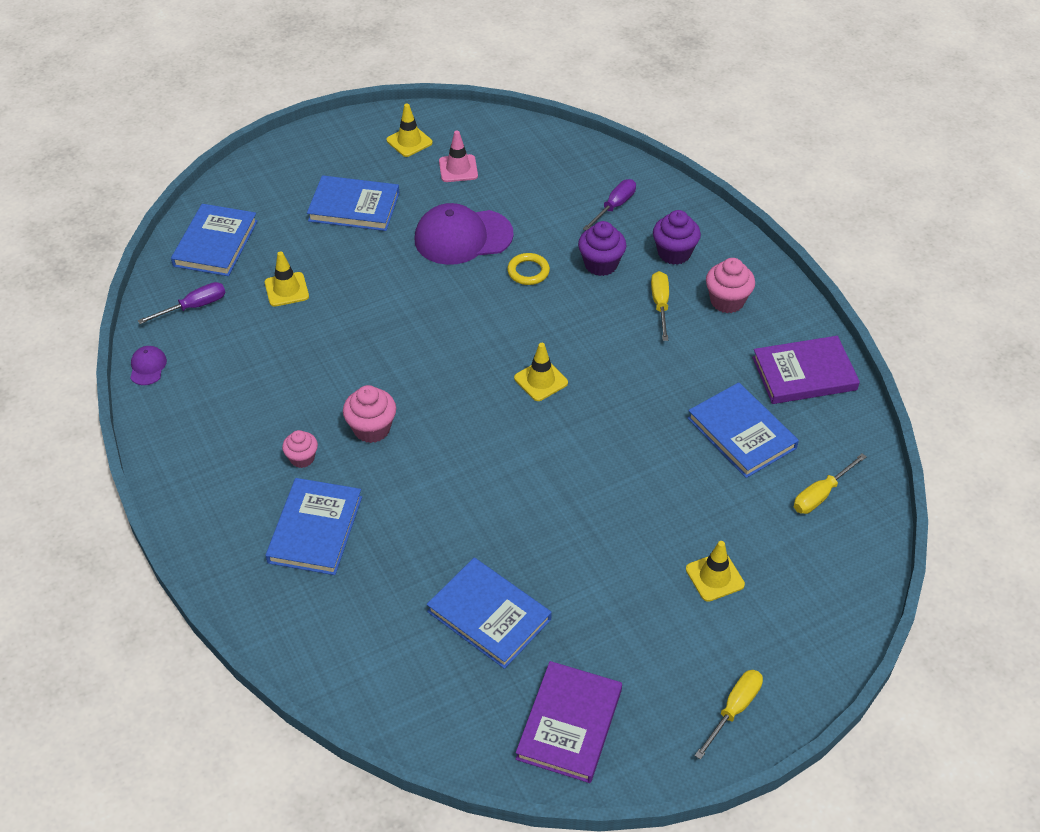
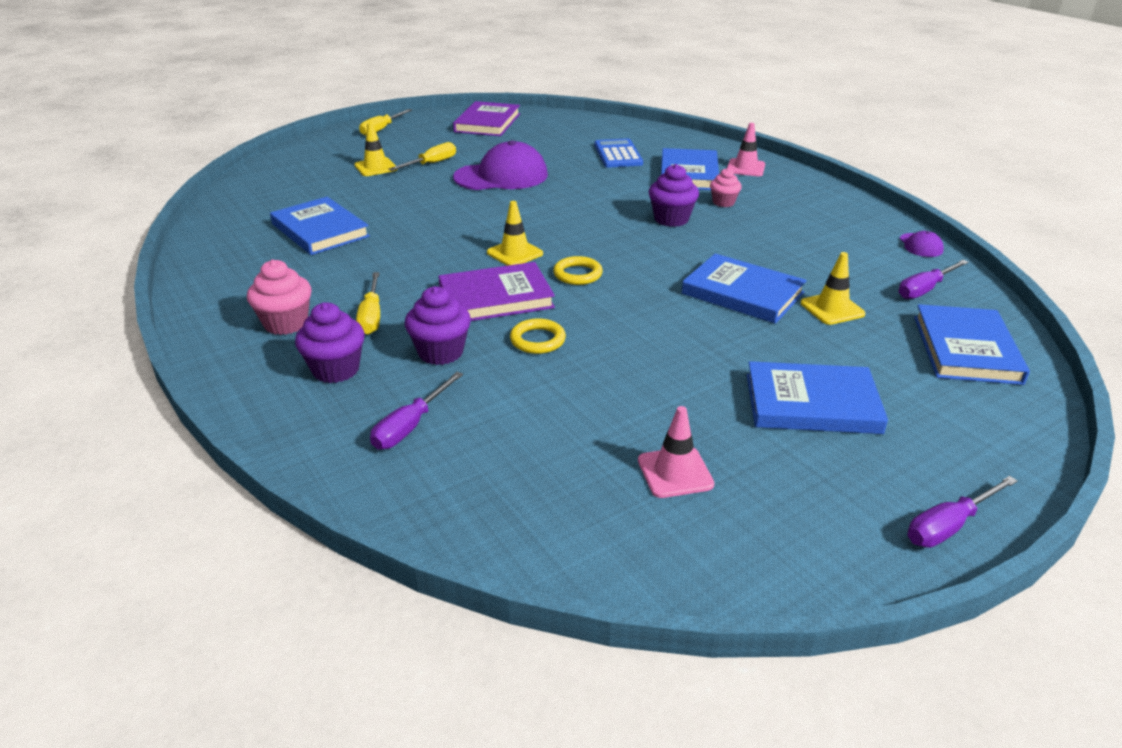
camera: 175 degrees right, 15 degrees down
(237, 540) = (745, 168): none -> pink traffic cone
(326, 134) = (949, 526): none -> purple screwdriver
(372, 429) = (671, 219): pink cupcake -> purple cupcake
(390, 592) = (617, 154): none -> blue calculator
(409, 141) = (784, 519): yellow traffic cone -> none
(463, 237) = (635, 373): purple cap -> purple cap (501, 176)
(485, 346) = (577, 274): none -> yellow ring
(489, 615) = (544, 149): blue book -> blue book (742, 293)
(804, 373) = (231, 269): purple book -> purple book (496, 298)
(821, 494) = (267, 203): yellow screwdriver -> yellow screwdriver (431, 164)

